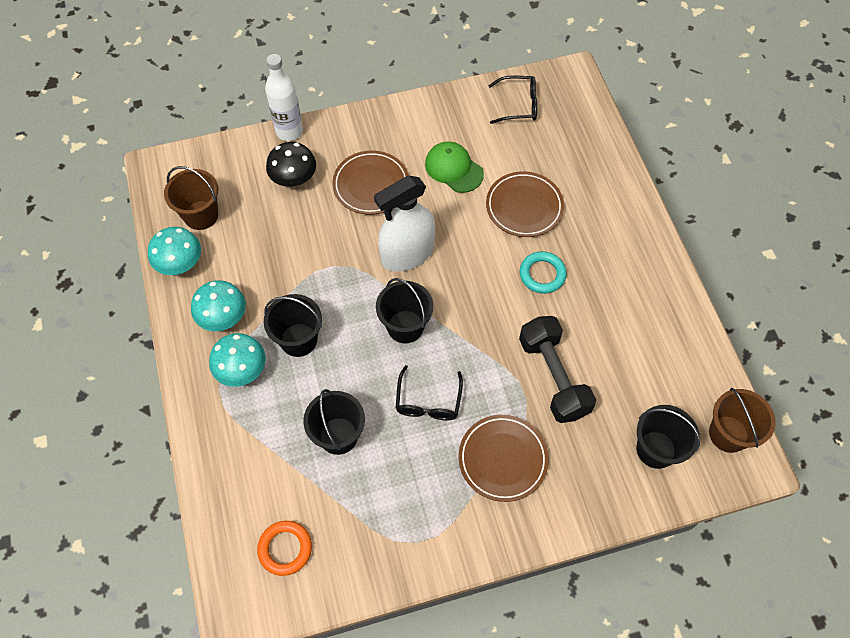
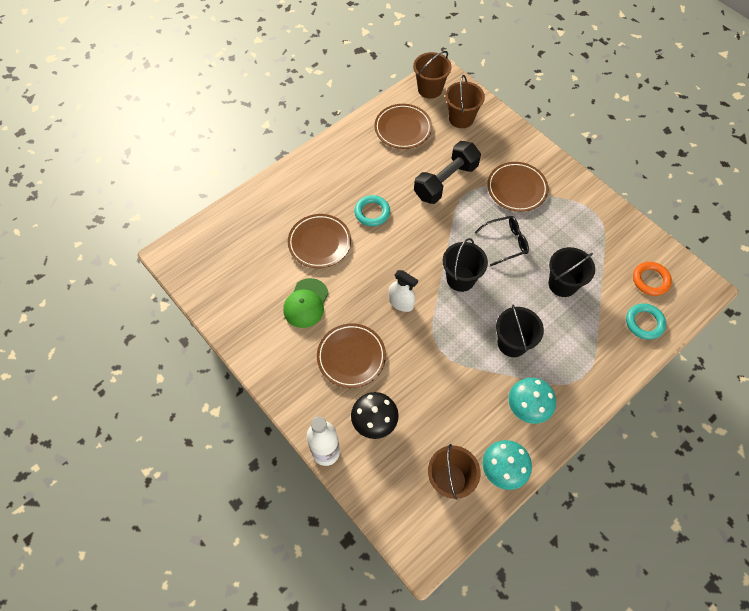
camera: 115 degrees left, 0 degrees up
(237, 501) = (644, 323): none -> turquoise ring
(242, 370) = (558, 370): turquoise mushroom -> none
(407, 254) = (401, 303): white spray bottle -> white spray bottle, size x0.58
(518, 105) = (219, 282): black glasses -> none
(656, 449) = (461, 118): black bucket -> brown bucket
(664, 365) = (403, 129): none -> brown plate

